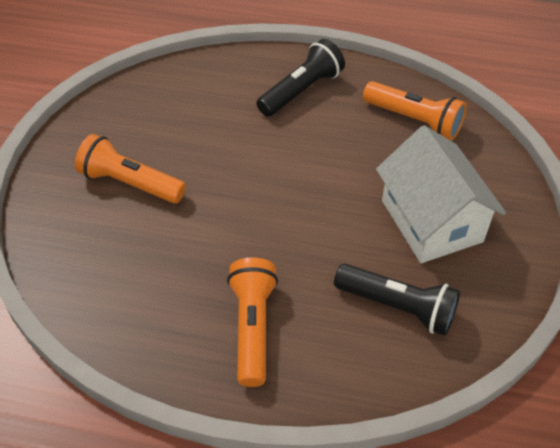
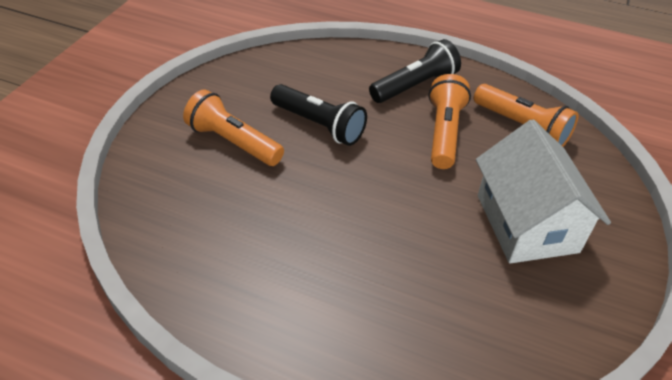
camera: 10 degrees right, 5 degrees down
(252, 327) = (319, 298): orange flashlight -> orange flashlight (444, 132)
(398, 307) = (477, 304): black flashlight -> black flashlight (319, 125)

